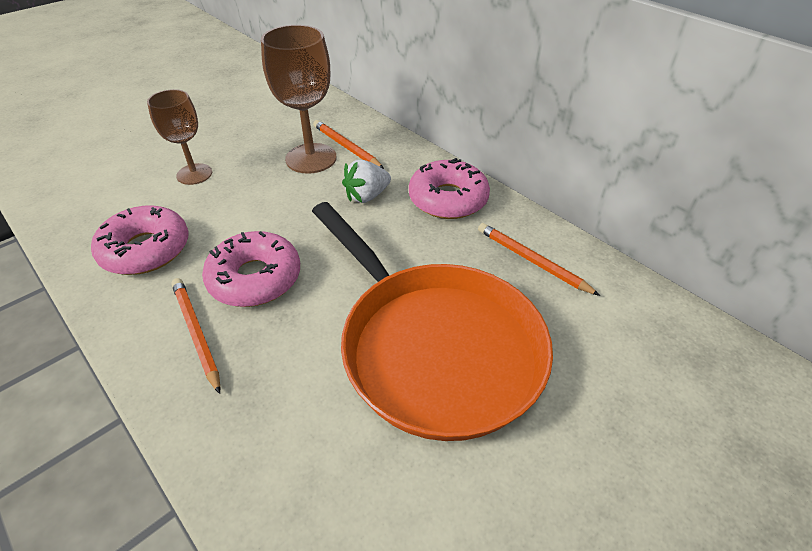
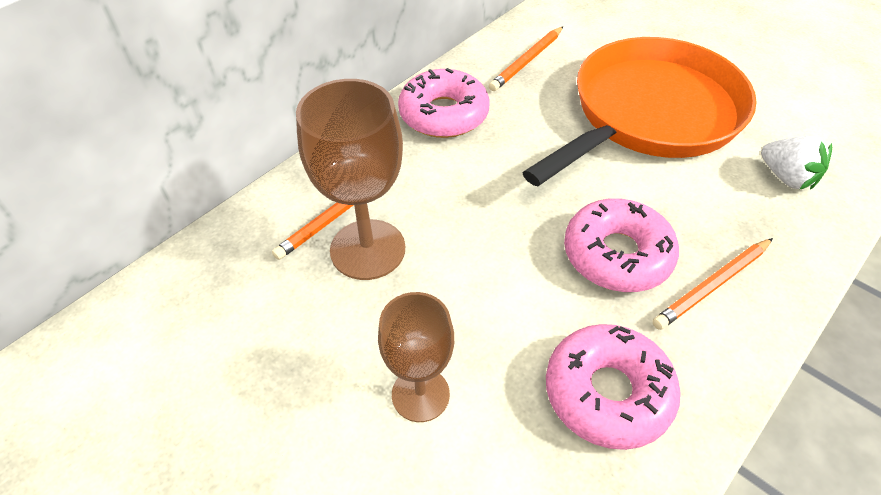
camera: 95 degrees left, 5 degrees up
(367, 196) = (448, 180): white strawberry -> white strawberry (787, 177)

